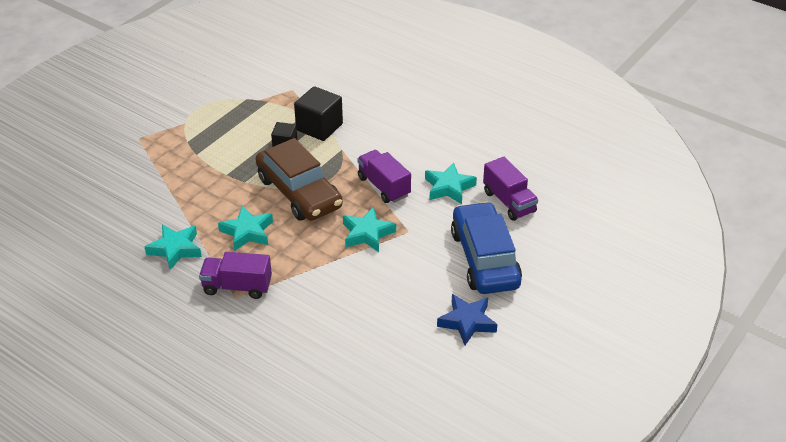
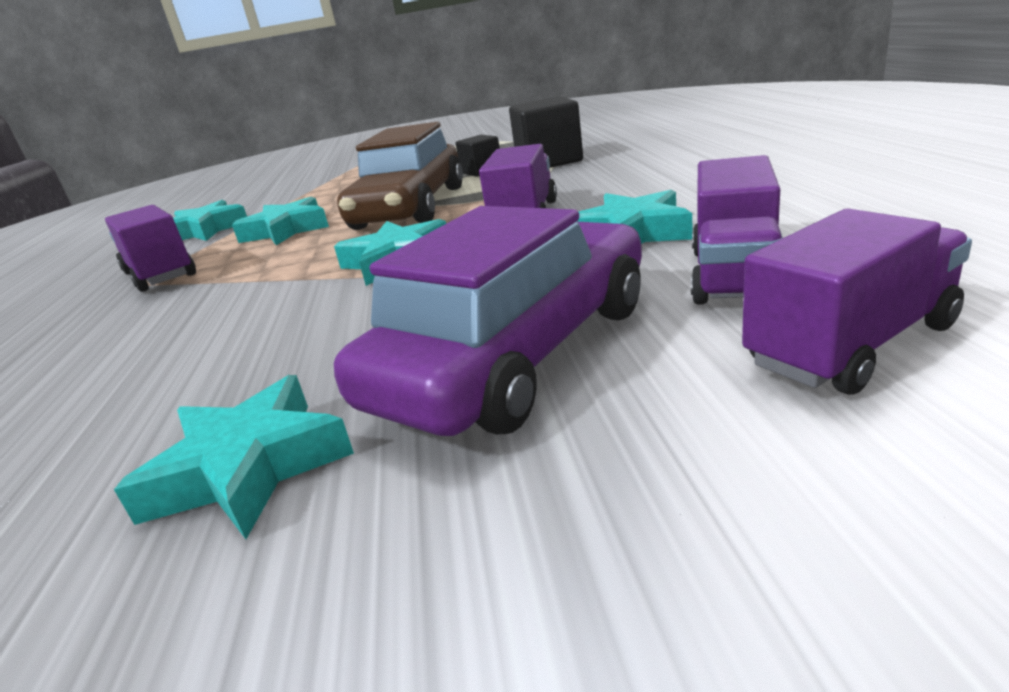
camera: 50 degrees right, 15 degrees down
(467, 322) = (249, 468): blue star -> turquoise star
(484, 259) = (517, 353): blue car -> purple car
(561, 223) = (851, 345): none -> purple truck

